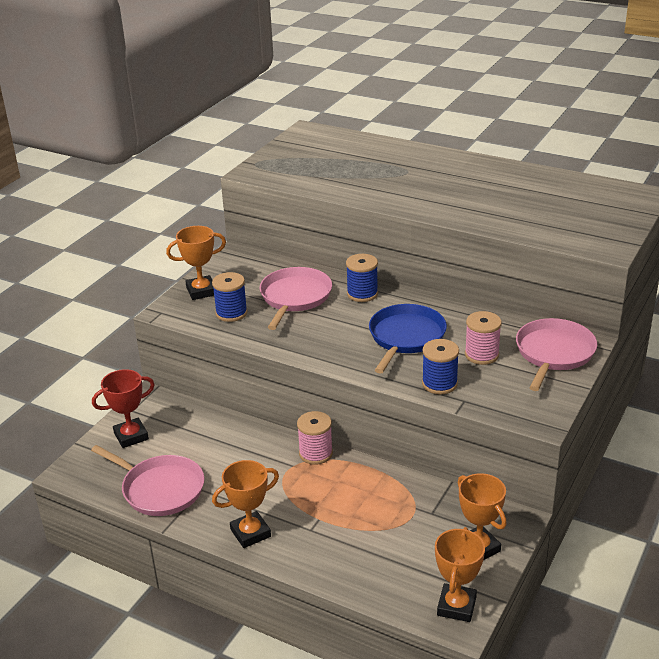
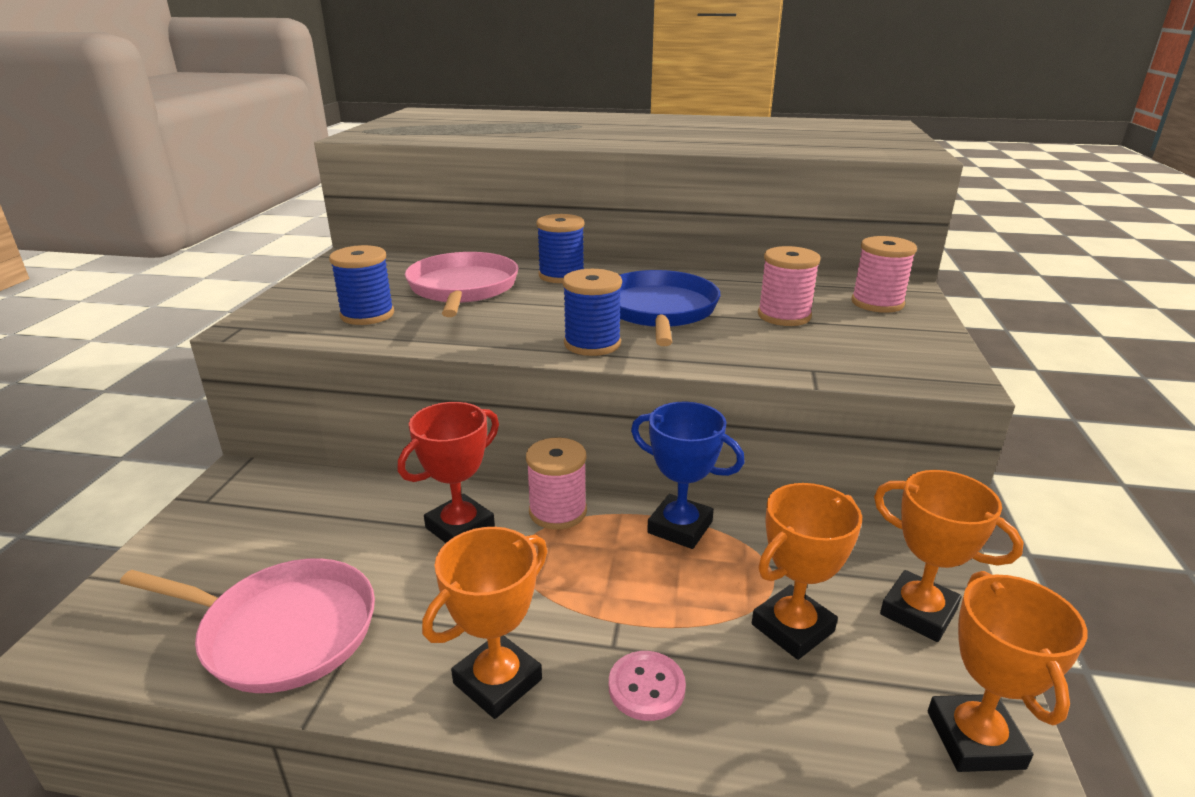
camera: 20 degrees left, 5 degrees down
(131, 436) = (208, 544): red trophy -> red trophy (460, 527)
(201, 291) = (308, 297): orange trophy -> orange trophy (792, 628)
(317, 551) = (646, 687): none -> pink button
(379, 476) = (680, 527): none -> blue trophy
(439, 384) = (756, 355): blue spool -> blue spool (592, 344)
(553, 353) = (877, 303): pink pan -> pink spool

